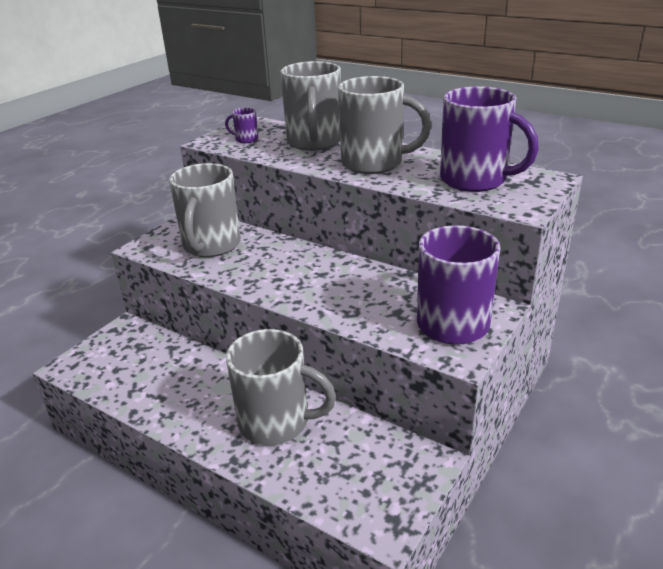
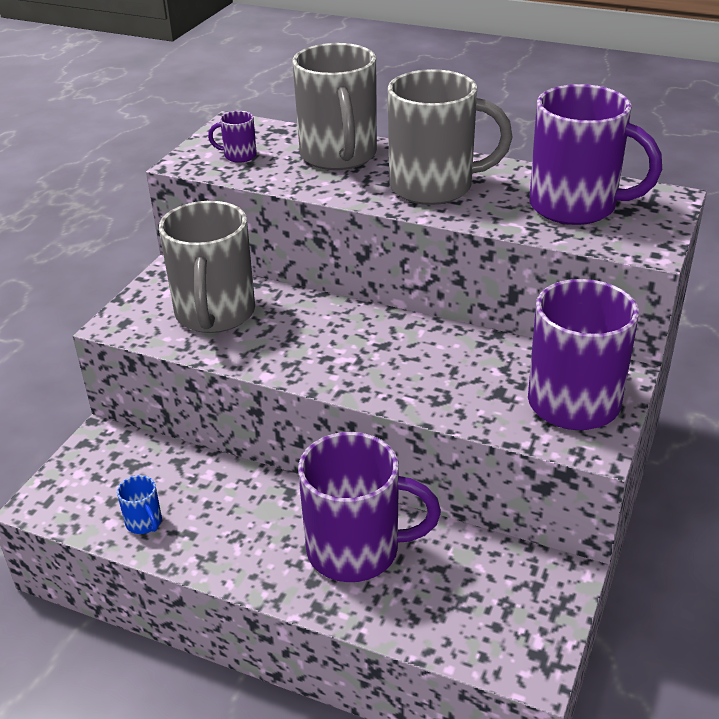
camera: 10 degrees left, 5 degrees up
(133, 386) = (144, 523): none -> blue mug
(276, 422) = (356, 550): grey mug -> purple mug

